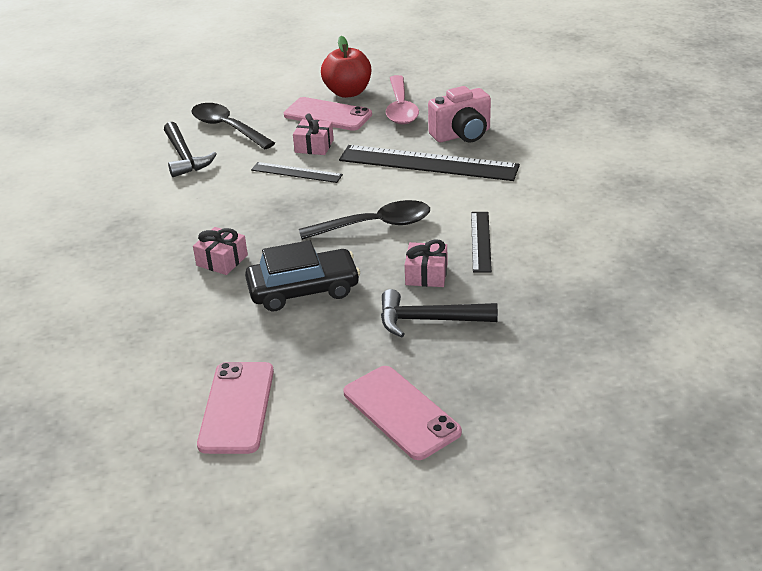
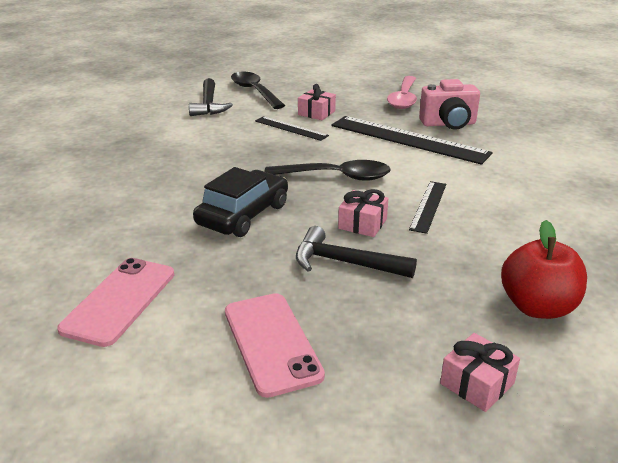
camera: 15 degrees right, 5 degrees down
(222, 260) = (189, 179): pink gift -> pink gift (477, 383)
(303, 290) = (243, 214): black car -> black car turned 60 degrees counterclockwise
(327, 115) = (340, 94): pink phone -> none
(348, 92) = (365, 83): red apple -> red apple (537, 307)

